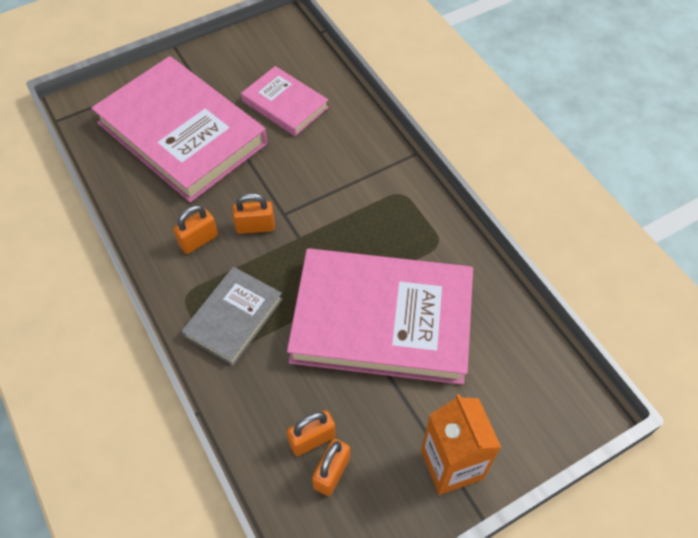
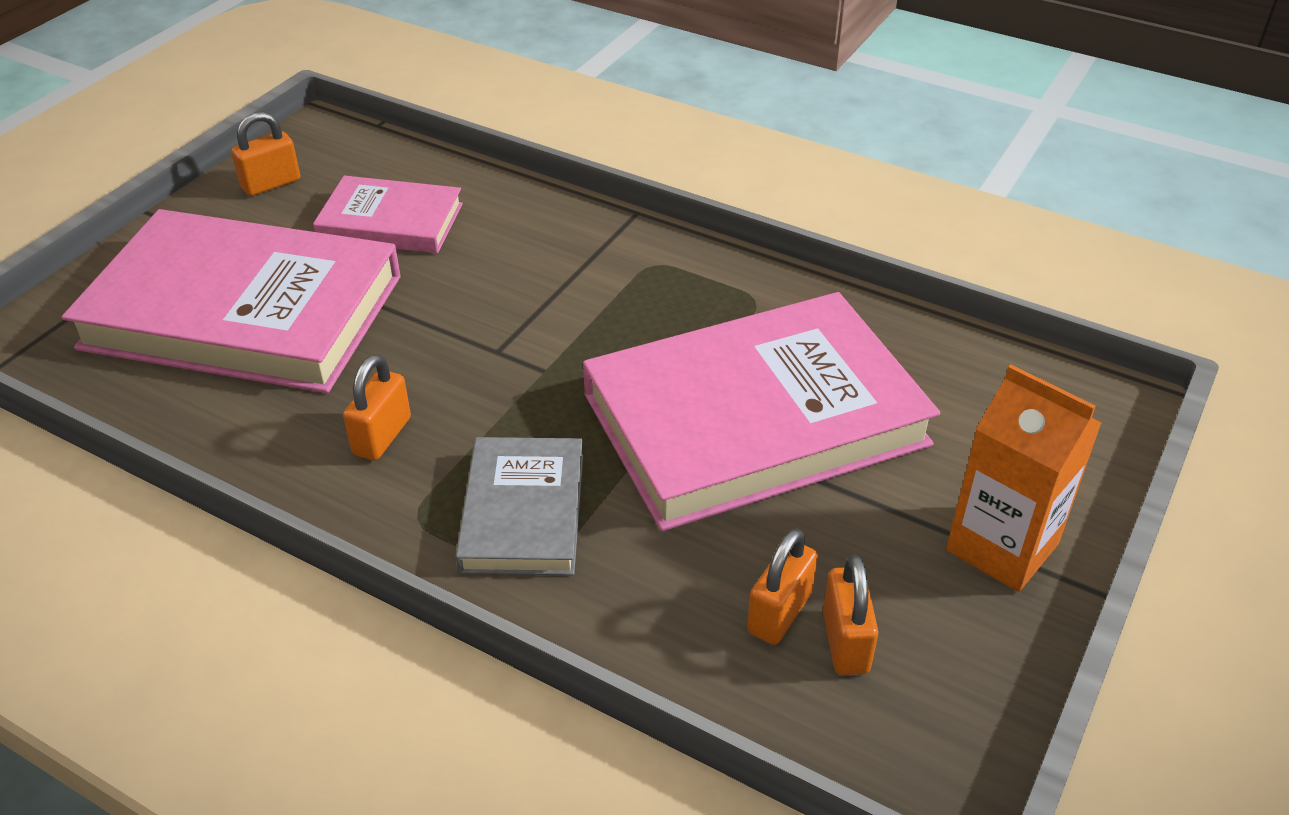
camera: 30 degrees left, 15 degrees down
(255, 226) = (464, 383): orange padlock -> orange padlock (271, 184)

